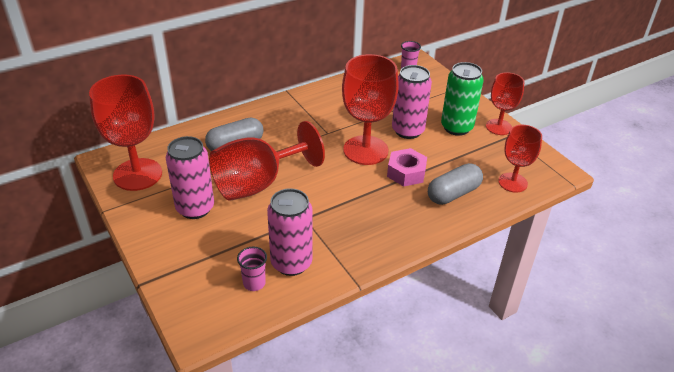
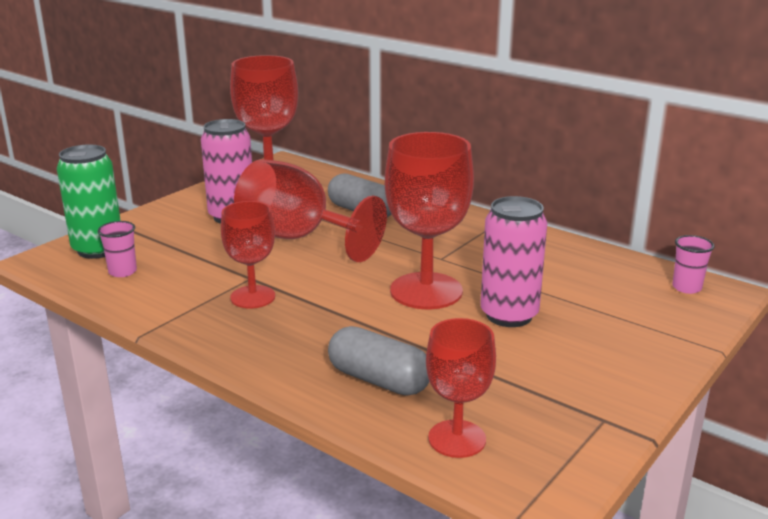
camera: 70 degrees right, 15 degrees down
(291, 263) = (164, 285): pink can -> none
(406, 173) = (399, 331): pink nut -> none
(456, 127) = (566, 357): green can -> green can (98, 249)
(498, 127) = (617, 402): red goblet -> red goblet (253, 297)

